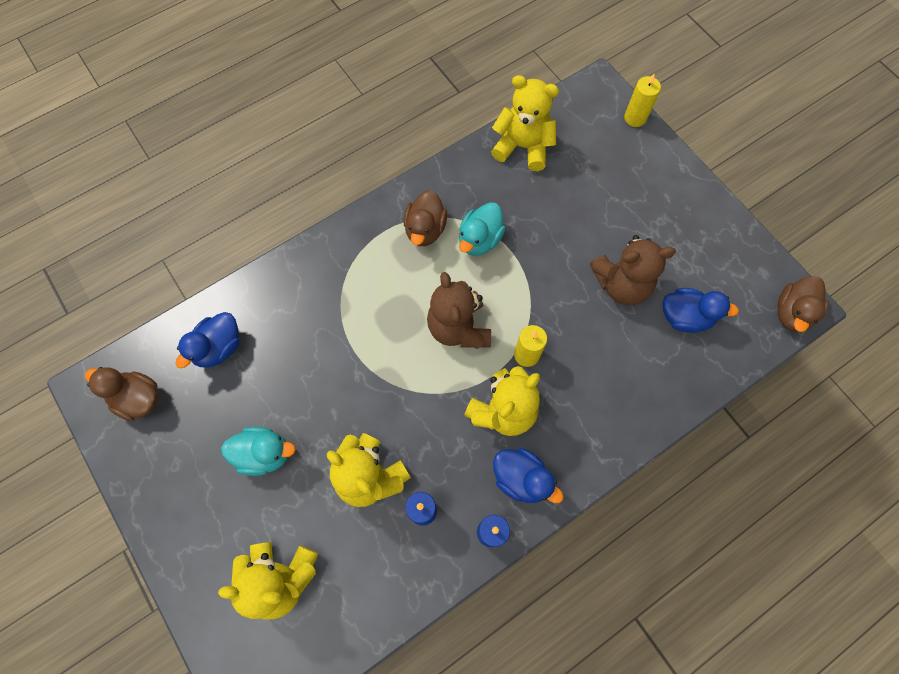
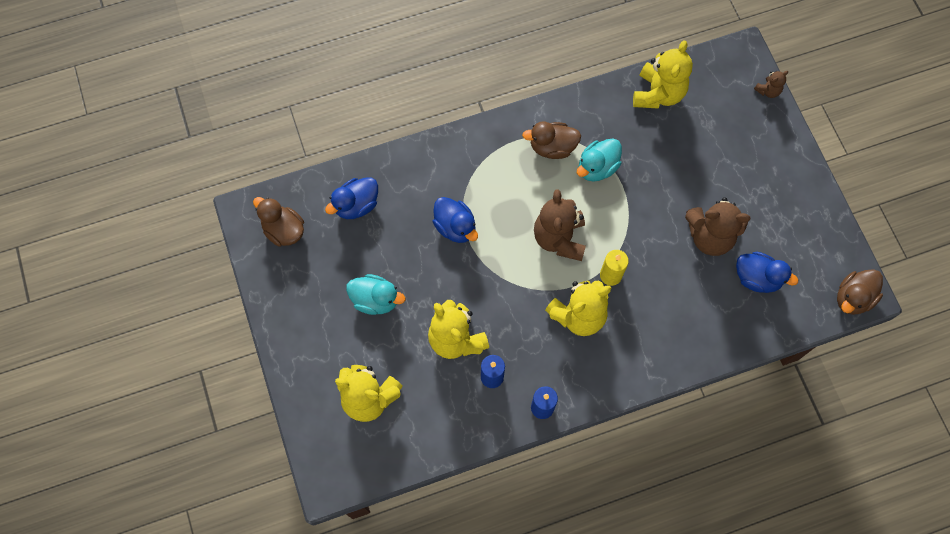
camera: 15 degrees right, 0 degrees up
(425, 229) = (552, 147): brown duck -> brown duck turned 60 degrees clockwise
(521, 479) = (578, 373): blue duck -> blue duck (455, 227)
(523, 147) = (658, 94): yellow teddy bear -> yellow teddy bear turned 75 degrees clockwise
(635, 118) = (768, 91): yellow candle -> brown teddy bear

